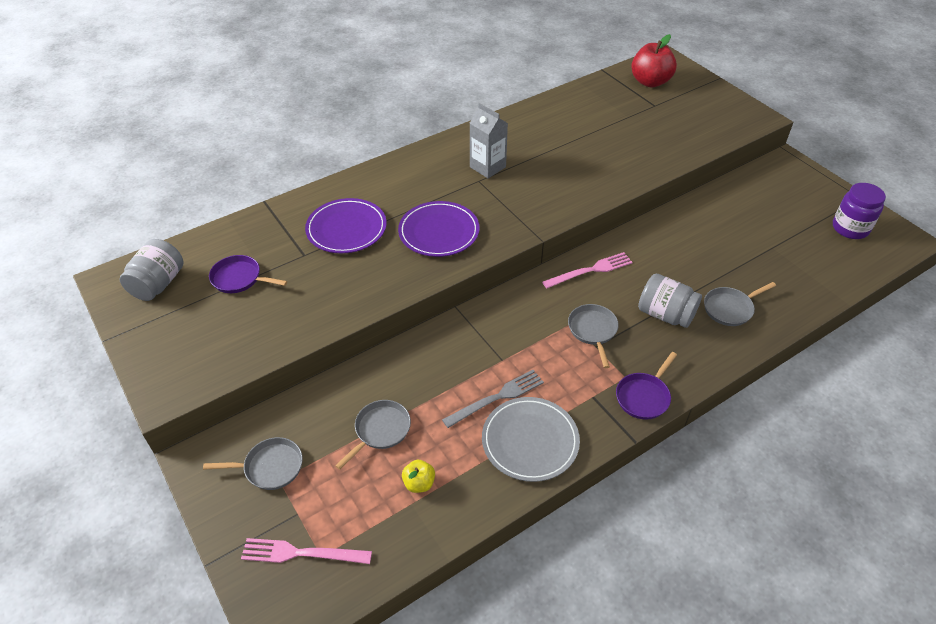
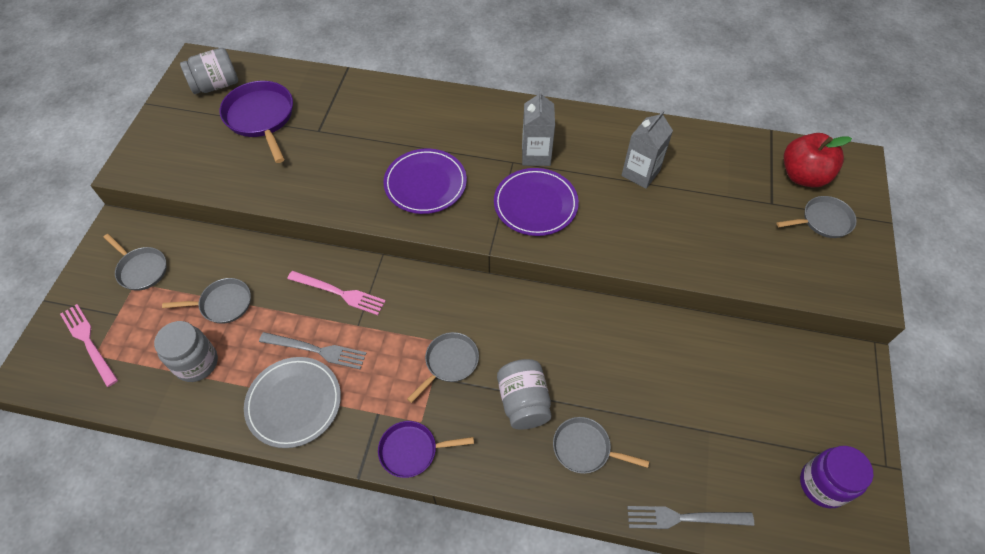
camera: 45 degrees right, 10 degrees up
(239, 278) = (261, 118): purple pan -> purple pan, size x1.60
(346, 229) = (369, 131): purple plate -> purple plate (535, 204)
(419, 483) = (196, 363): yellow apple -> grey jar
(565, 136) = (640, 173): none -> grey carton
(590, 270) = (517, 311): pink fork -> pink fork (339, 293)
(690, 97) = (823, 221): none -> grey pan
(820, 298) = (684, 518): none -> grey fork

